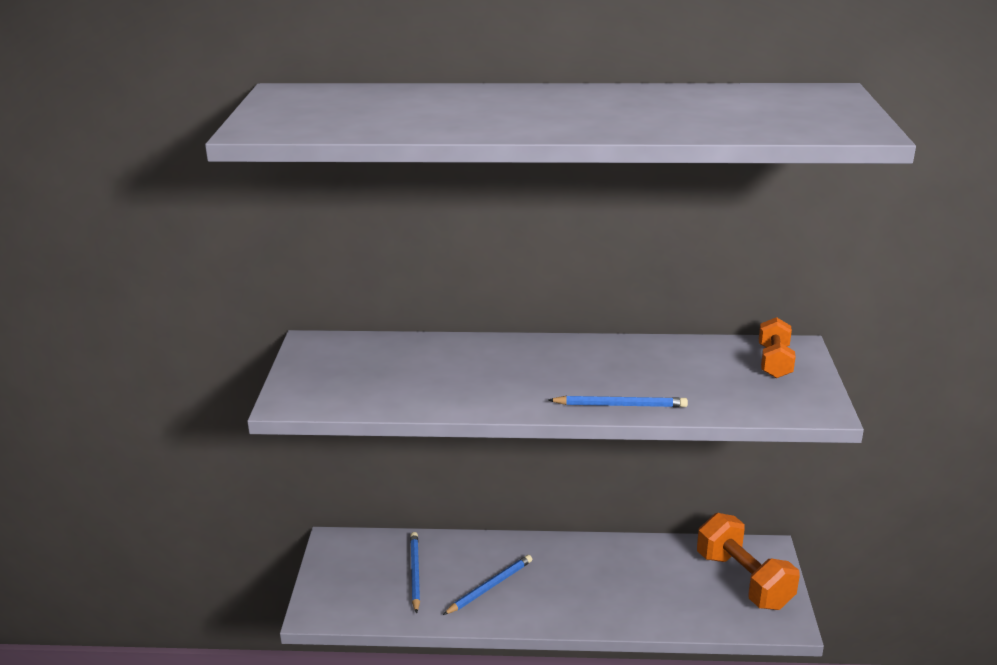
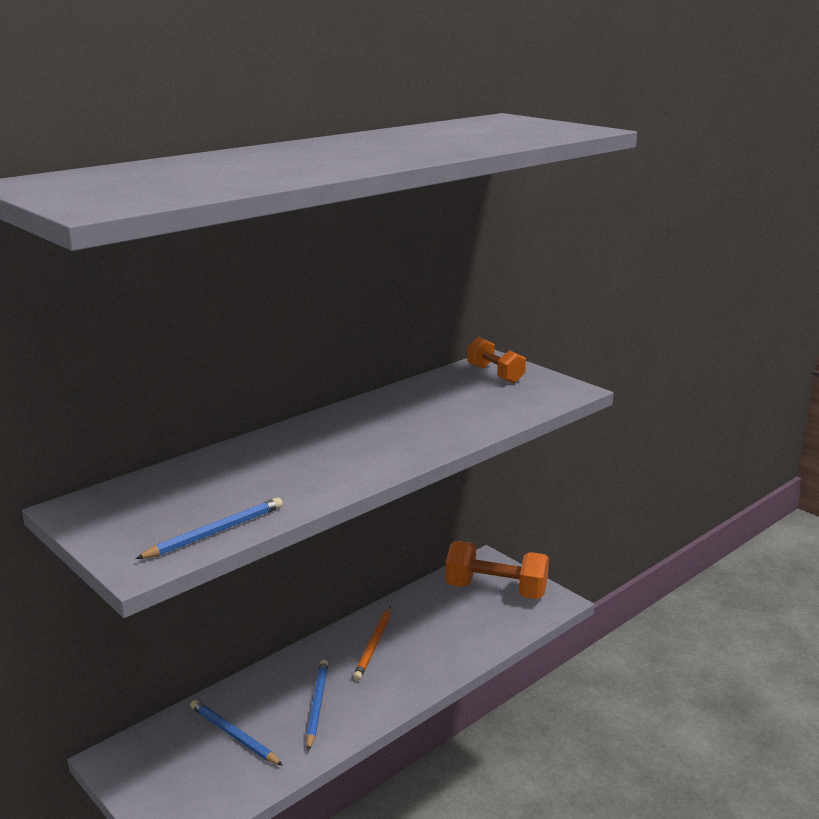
camera: 45 degrees left, 5 degrees down
(584, 567) = (374, 645): none -> orange pencil
(620, 405) = (443, 441): blue pencil -> blue pencil (215, 532)

